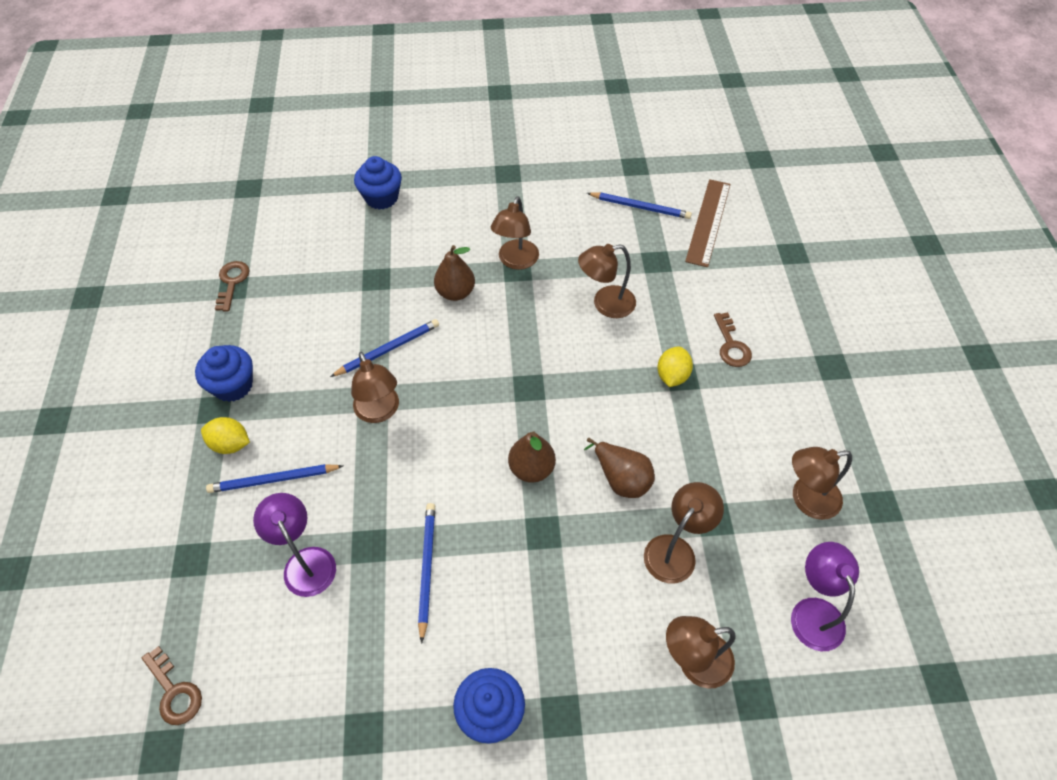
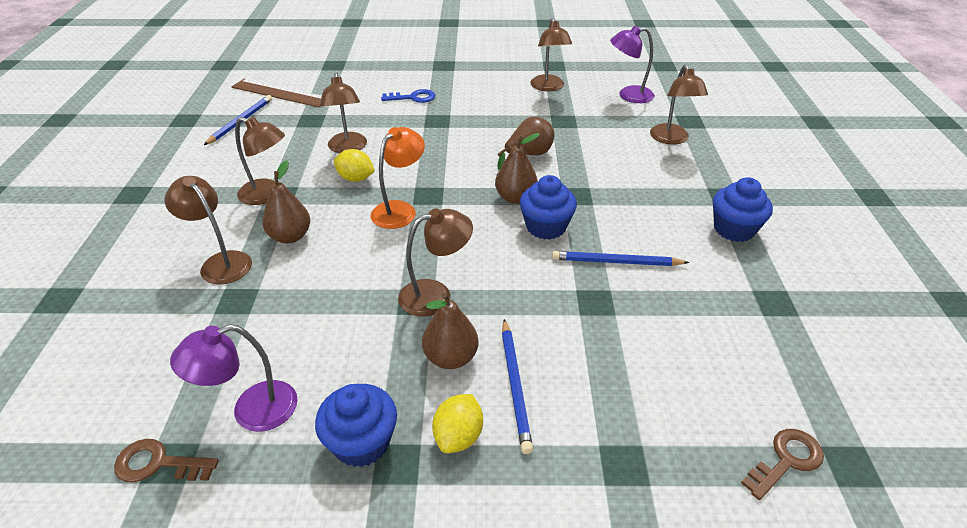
camera: 85 degrees left, 15 degrees down
(305, 561) = (617, 350): purple lamp -> purple lamp (252, 411)
(306, 431) = (451, 357): none -> brown pear
(381, 198) = (94, 296): blue cupcake -> blue cupcake (546, 227)
(388, 349) = (351, 289): blue pencil -> none
(501, 366) = (400, 210): none -> orange lamp
(672, 376) = (435, 124): yellow lemon -> yellow lemon (356, 178)
(675, 550) = (589, 138): brown lamp -> brown lamp (220, 262)
(731, 345) = (413, 98): brown key -> blue key

